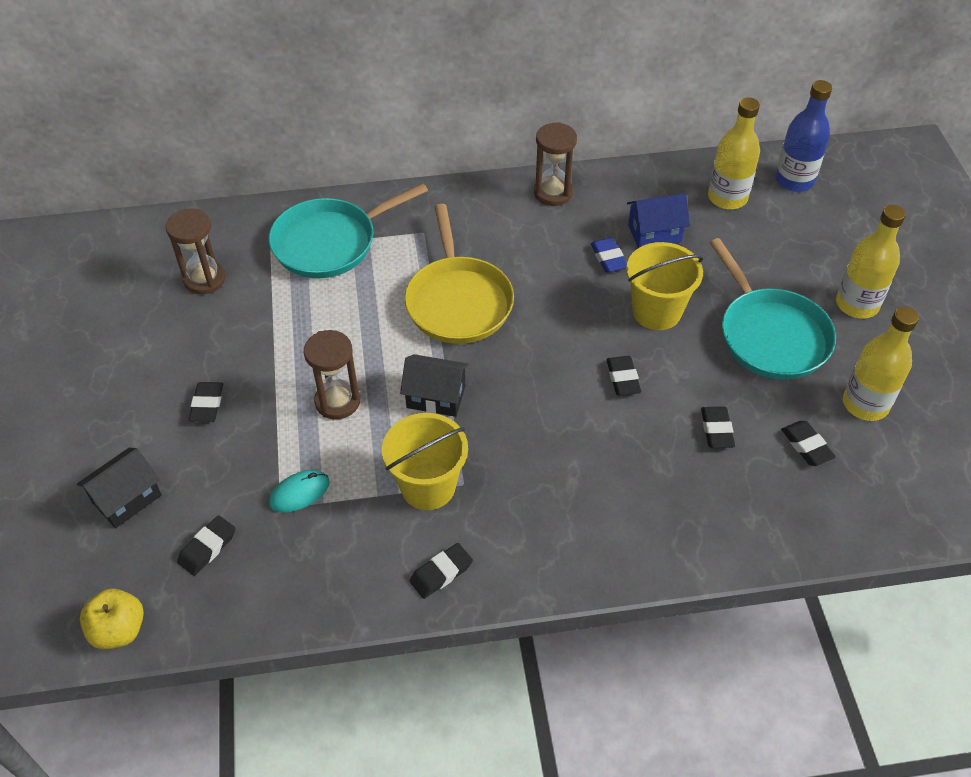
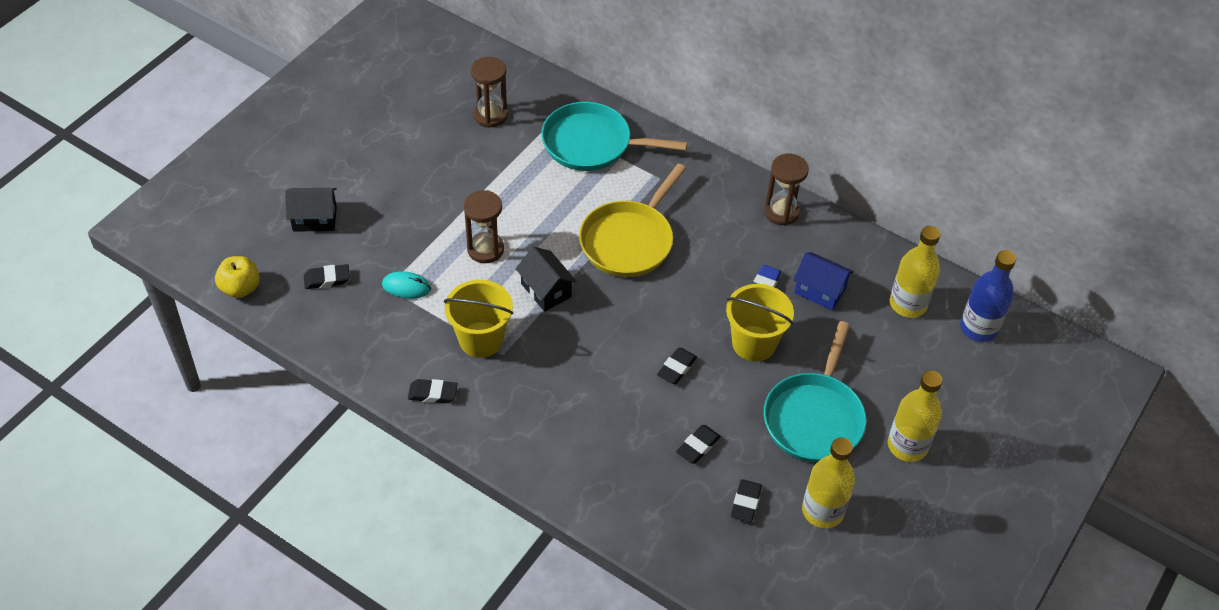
camera: 40 degrees right, 0 degrees up
(207, 404) = (411, 196): black eraser -> none

